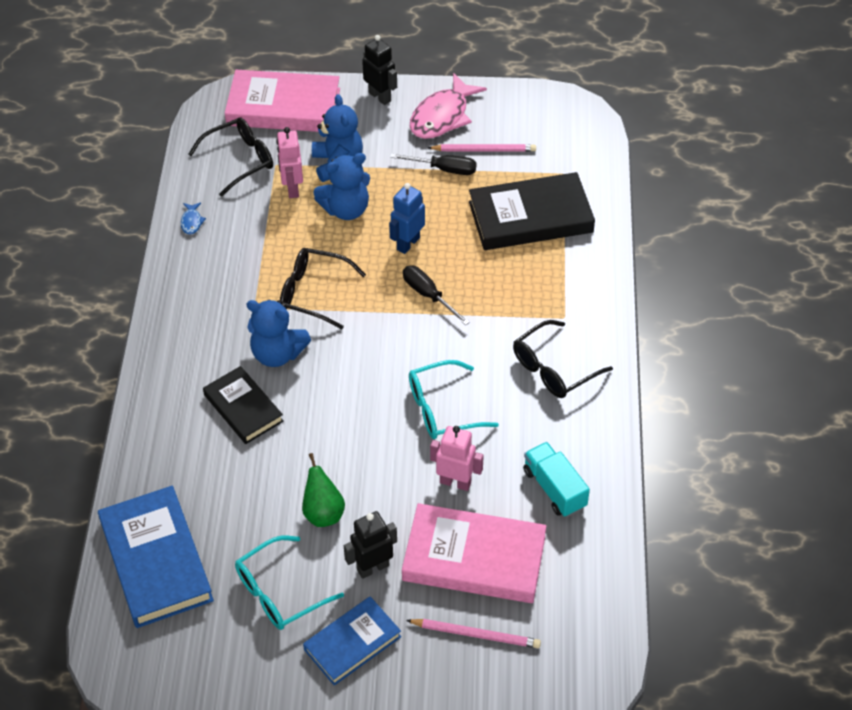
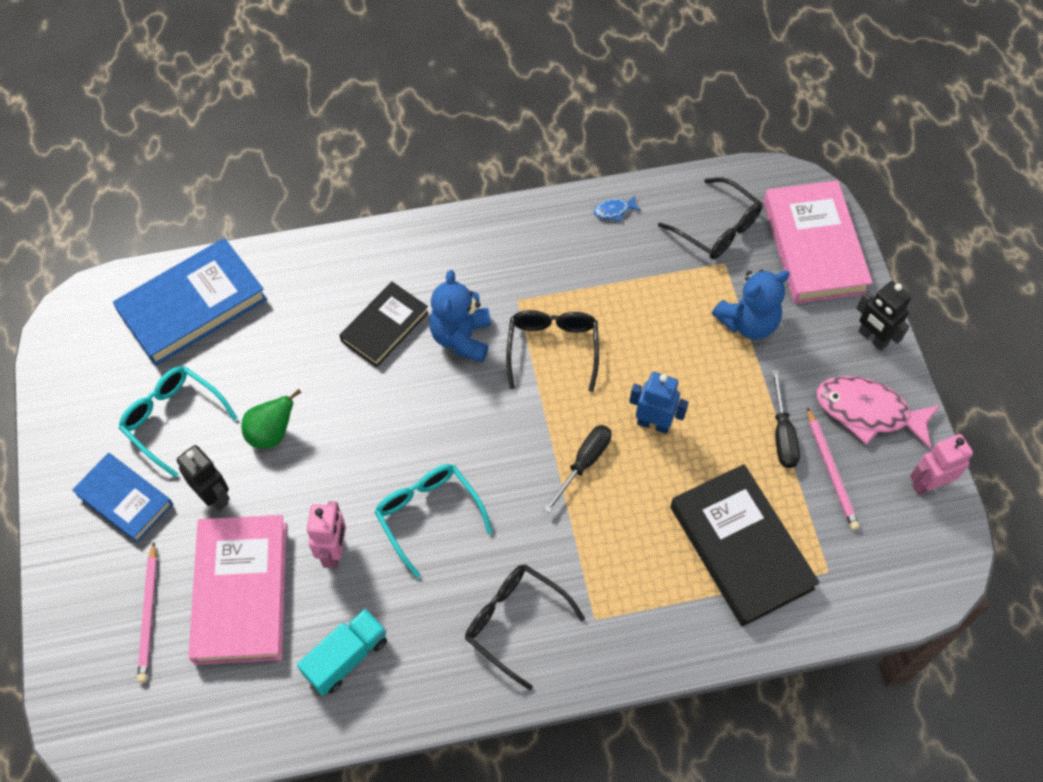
camera: 75 degrees right, 10 degrees up
(292, 188) = (694, 288): pink robot -> pink robot (928, 484)
(346, 209) = (682, 349): blue teddy bear -> none
(380, 96) = (872, 338): black robot -> black robot turned 105 degrees clockwise

